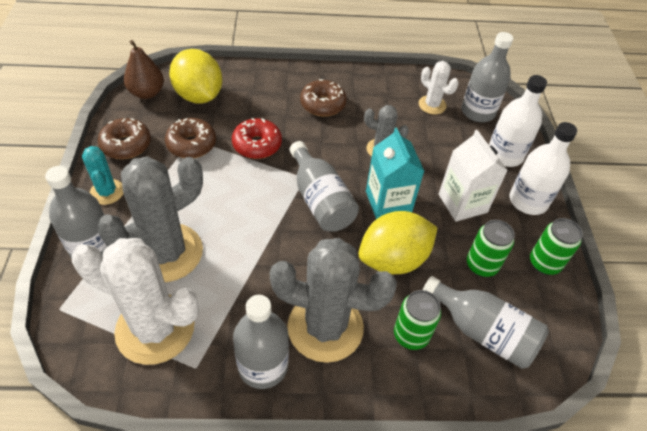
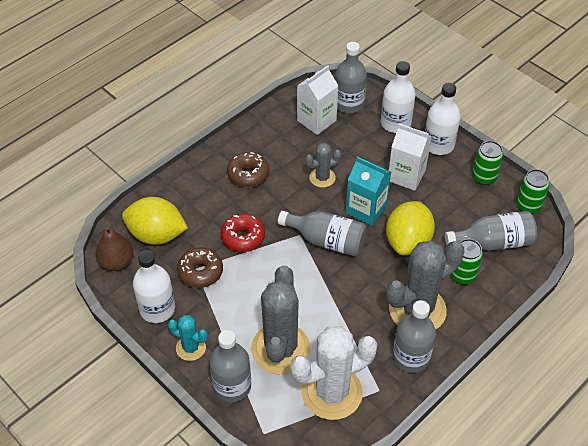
camera: 40 degrees left, 0 degrees up
(126, 145) = (157, 309): brown donut -> white bottle
(432, 105) = (316, 120): white cactus -> white carton
(481, 265) = (455, 205): green can -> green can (528, 206)

